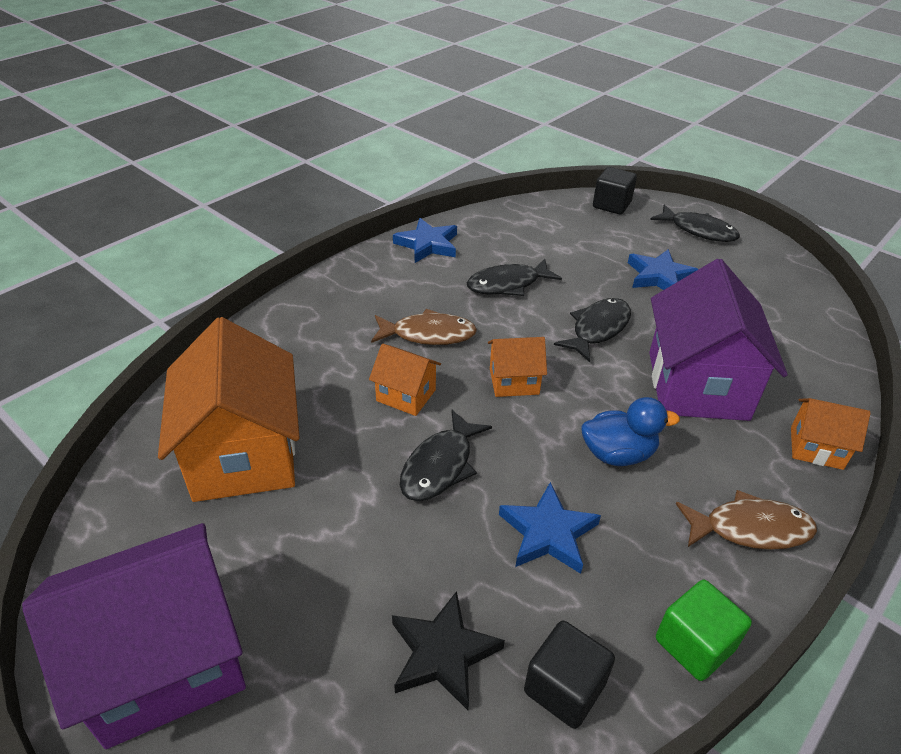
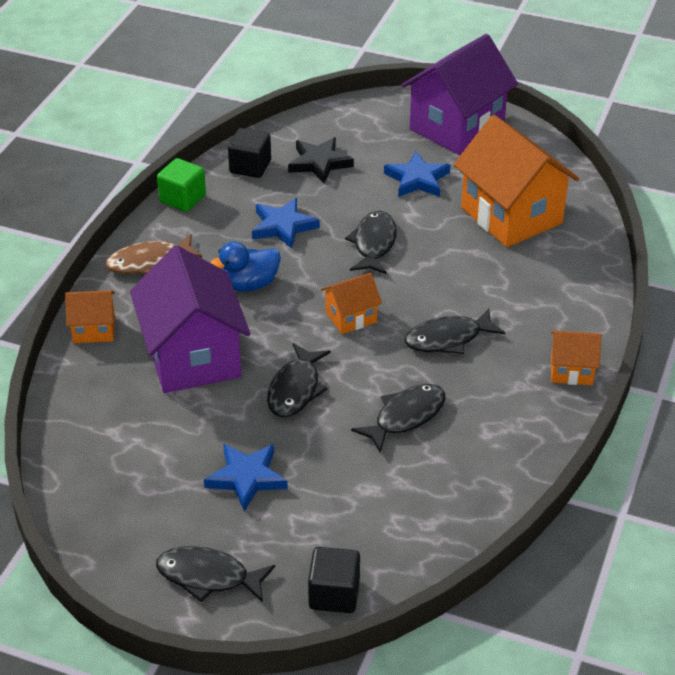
camera: 160 degrees right, 0 degrees up
(406, 395) = (430, 283): orange house -> orange house (571, 370)
(427, 244) = (522, 446): blue star -> blue star (417, 179)
(428, 334) = (448, 339): brown fish -> black fish

